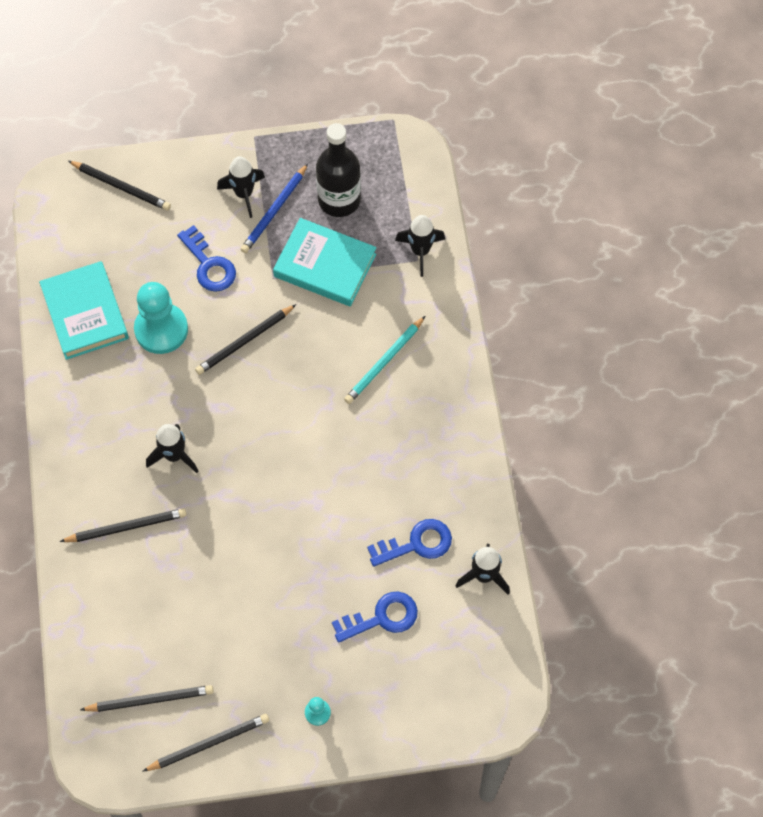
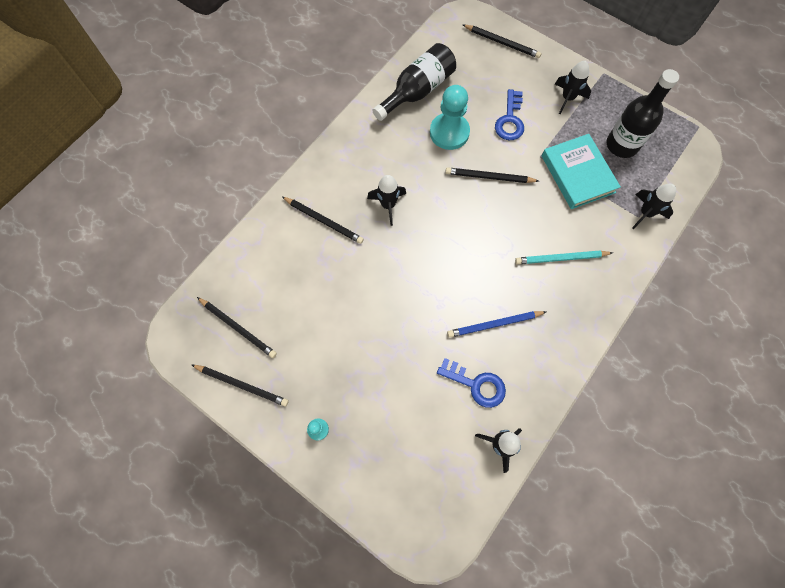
camera: 45 degrees right, 5 degrees up
(85, 313) = (417, 91): turquoise book -> black bottle
(121, 187) = (502, 43): black pencil -> black pencil turned 45 degrees counterclockwise
(274, 211) = (576, 121): blue pencil -> blue pencil (494, 324)
(382, 617) = (411, 409): blue key -> none

